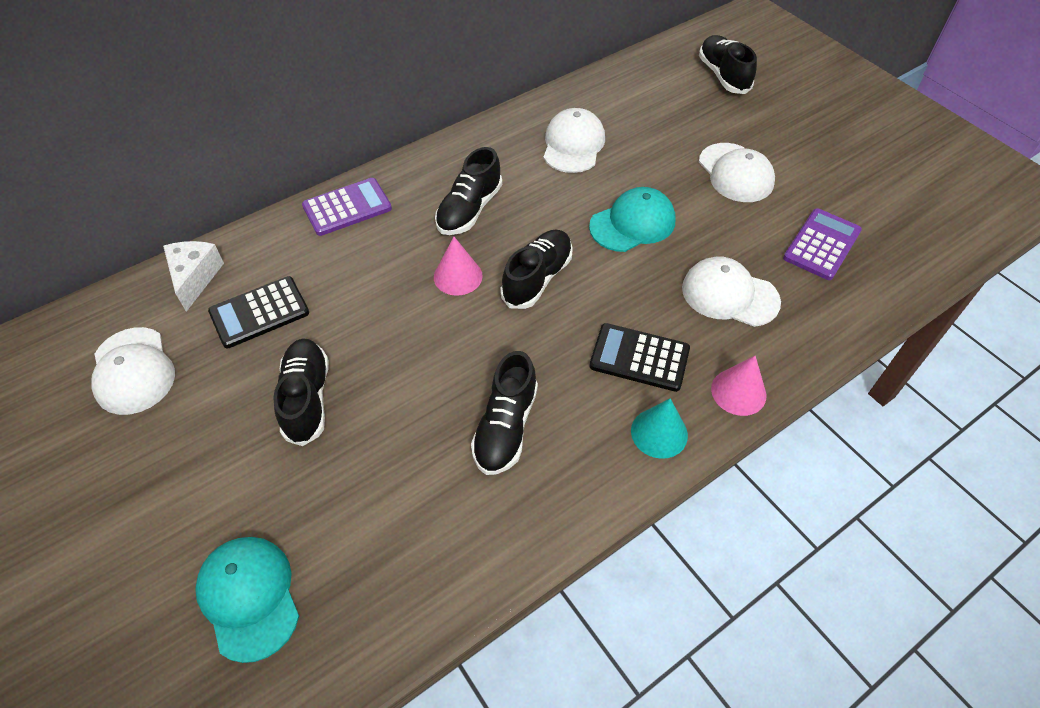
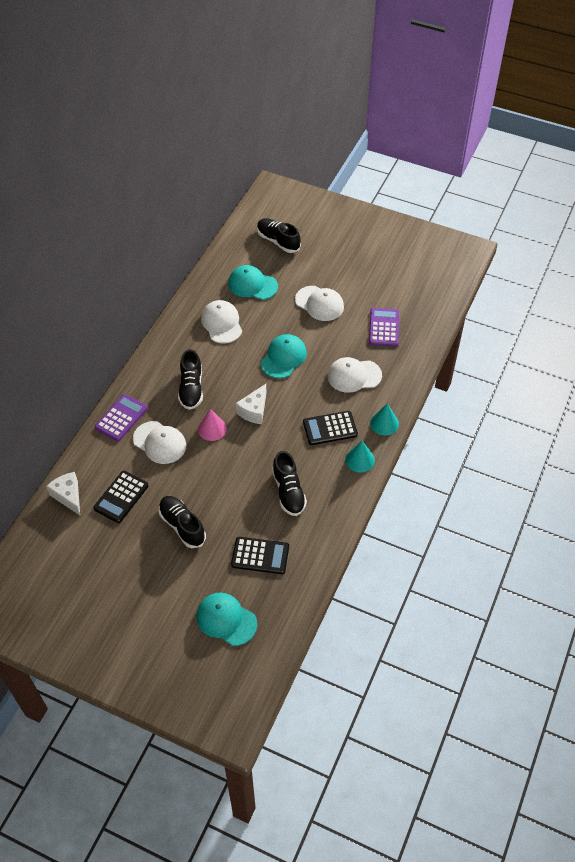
camera: 30 degrees left, 0 degrees up
(133, 371) = (79, 557): white cap -> white cap (159, 442)
(385, 512) = (260, 556): none -> black calculator
(537, 278) = (254, 411): black shoe -> white cheese
(650, 114) = (252, 285): none -> turquoise cap
(738, 392) = (384, 423): pink cone -> turquoise cone

